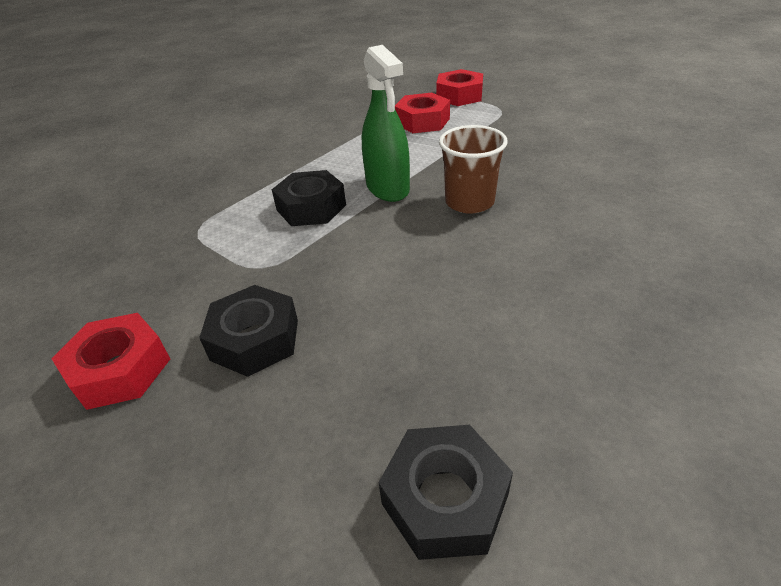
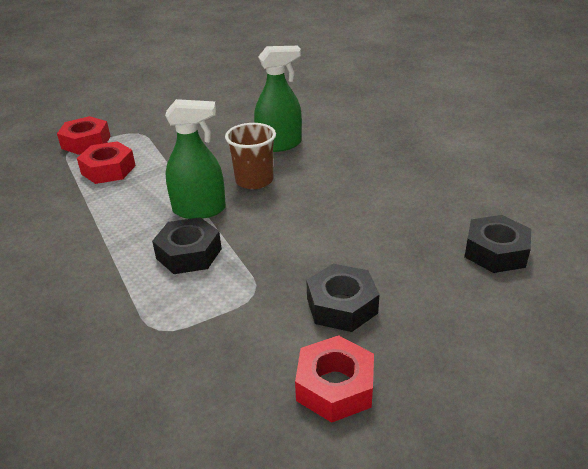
camera: 70 degrees left, 5 degrees down
(567, 194) = (279, 145): none -> green spray bottle

